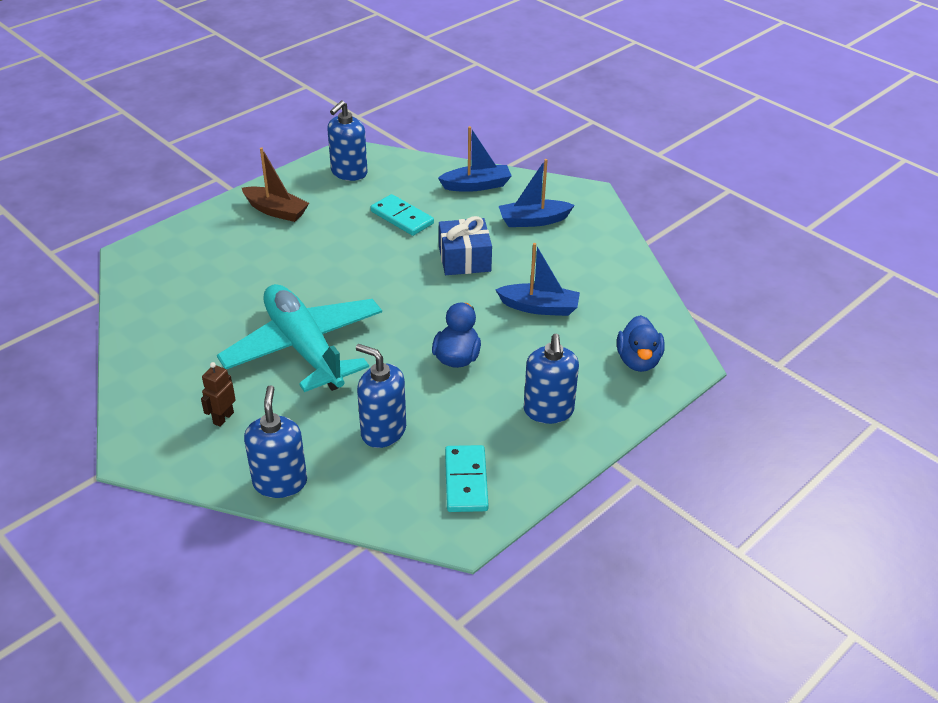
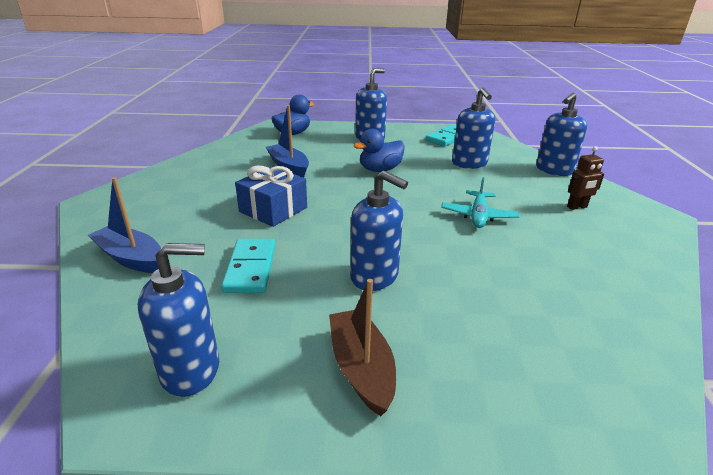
camera: 135 degrees left, 10 degrees down
(304, 348) = (478, 216): turquoise plane -> turquoise plane, size x0.47
(323, 253) = (375, 276): none -> blue soap dispenser
(533, 221) = (173, 206): blue boat -> none

